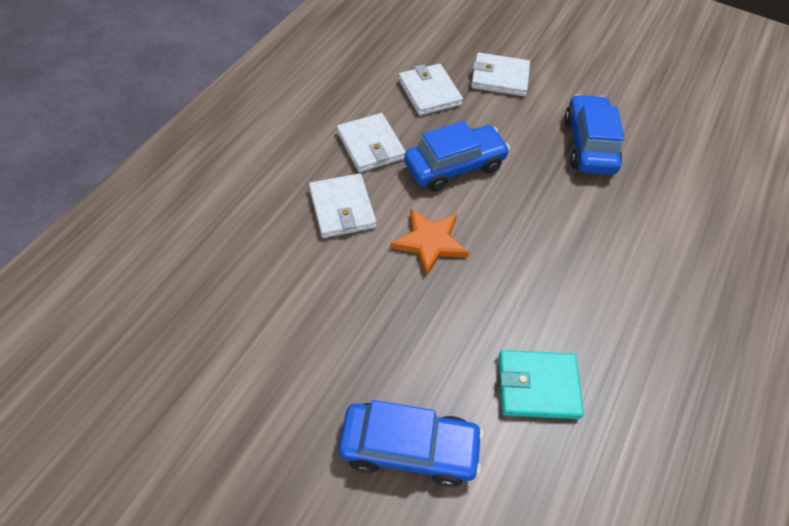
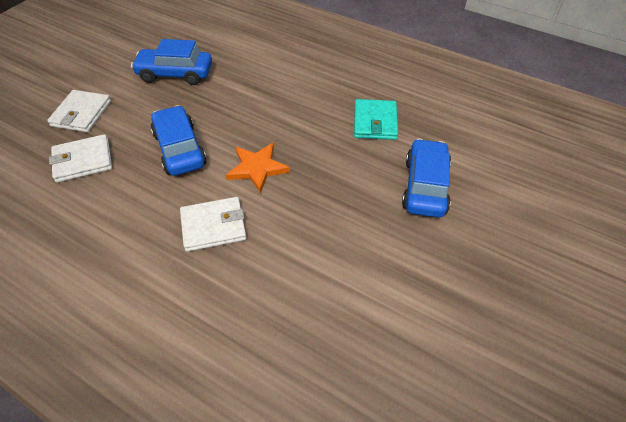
camera: 85 degrees left, 5 degrees down
(370, 145) = (140, 205): white wallet -> none

